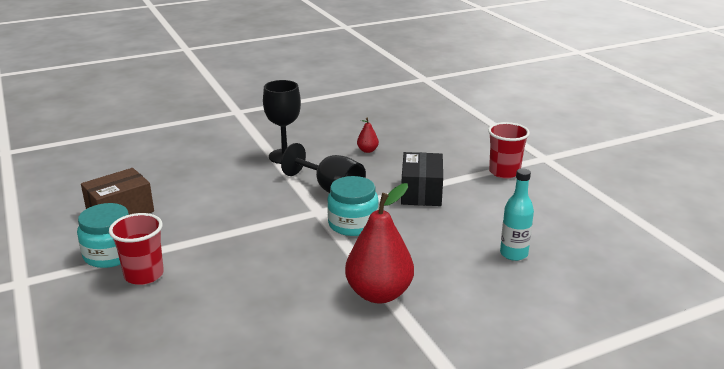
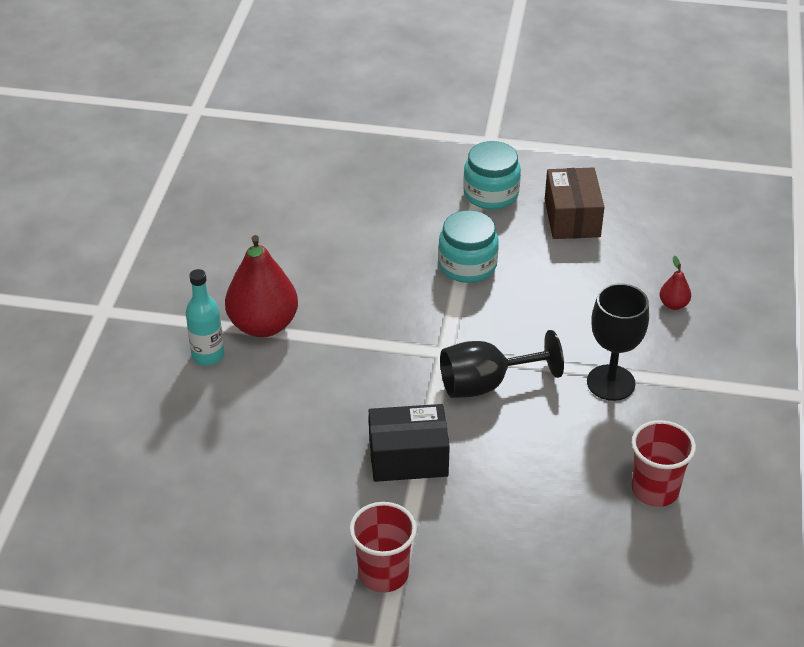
camera: 125 degrees right, 15 degrees up
(144, 275) = (436, 203): red cup -> red cup (655, 490)
(353, 224) = (394, 365): turquoise jar -> turquoise jar (467, 265)
(367, 150) = (565, 469): red pear -> red pear (673, 304)
(421, 192) = (408, 457): black box -> black box turned 45 degrees counterclockwise
(513, 254) = (220, 455): turquoise bottle -> turquoise bottle (208, 356)

